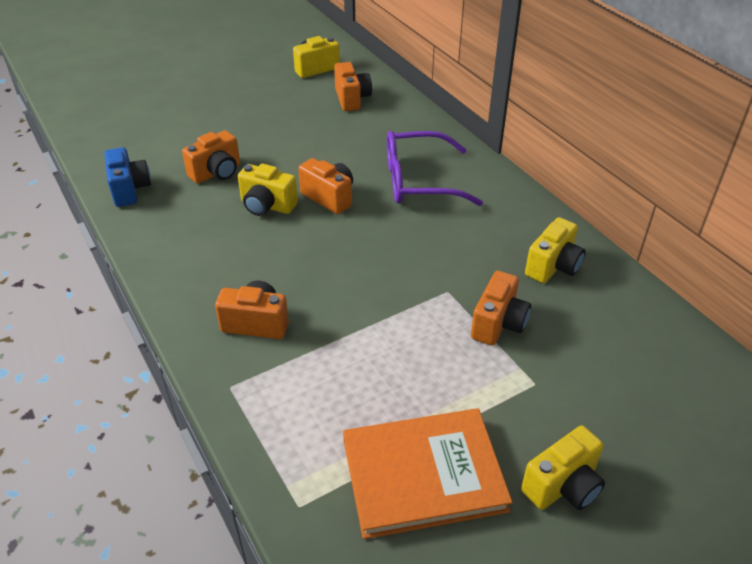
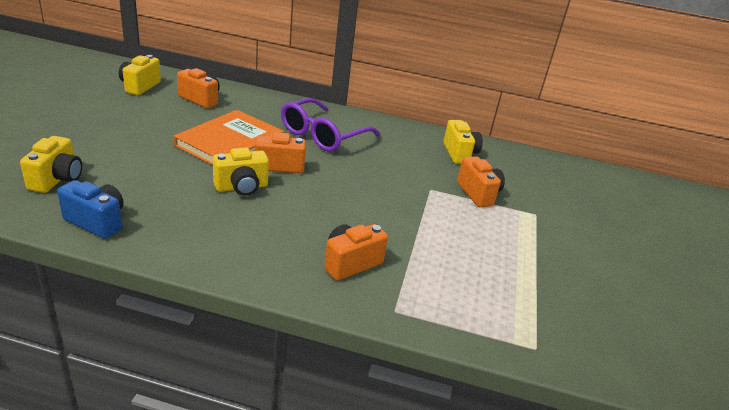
camera: 50 degrees left, 10 degrees down
(216, 173) = (163, 180): orange camera -> none
(423, 474) = (560, 288): orange book -> orange book (230, 143)
(563, 486) = (613, 254): yellow camera -> yellow camera (57, 179)

